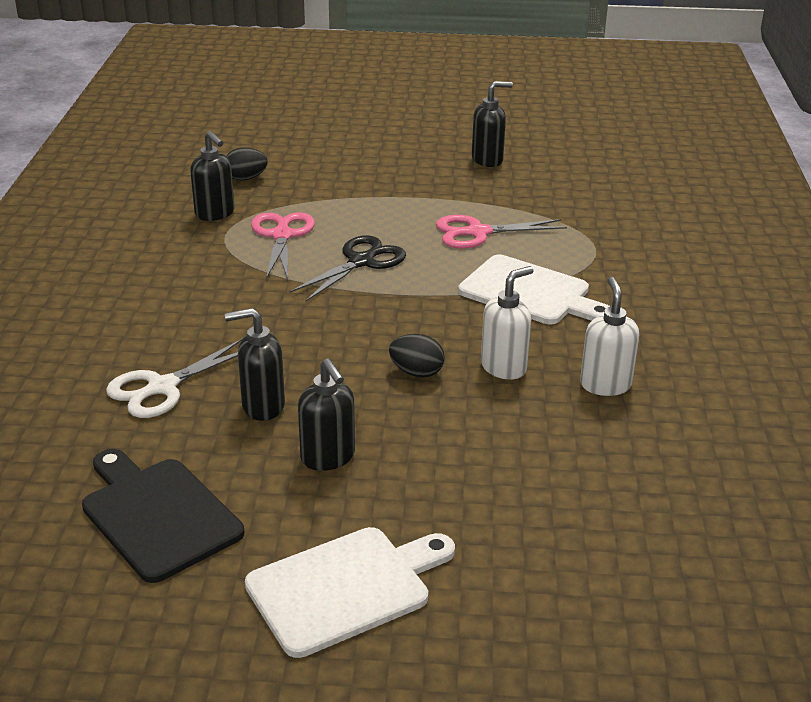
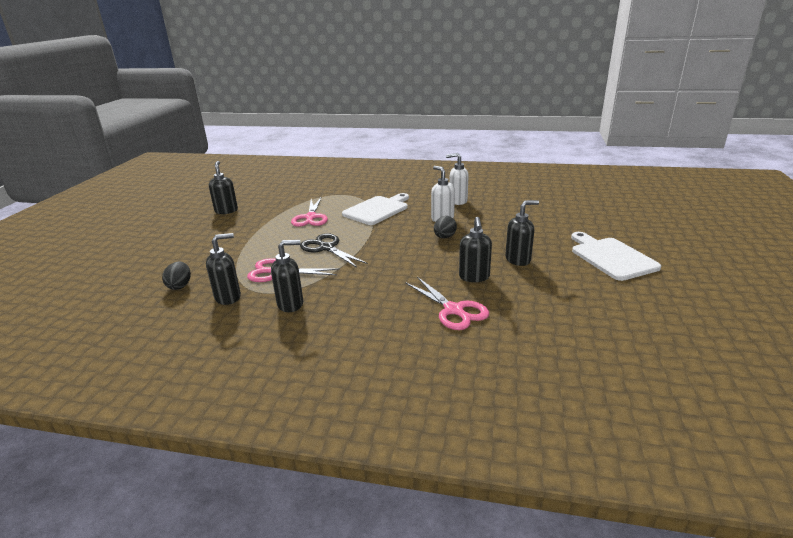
camera: 80 degrees left, 5 degrees down
(158, 515) = (577, 306): black cutting board -> none
(162, 387) = (453, 310): white scissors -> pink scissors
(193, 258) = (291, 304): none -> black soap dispenser

